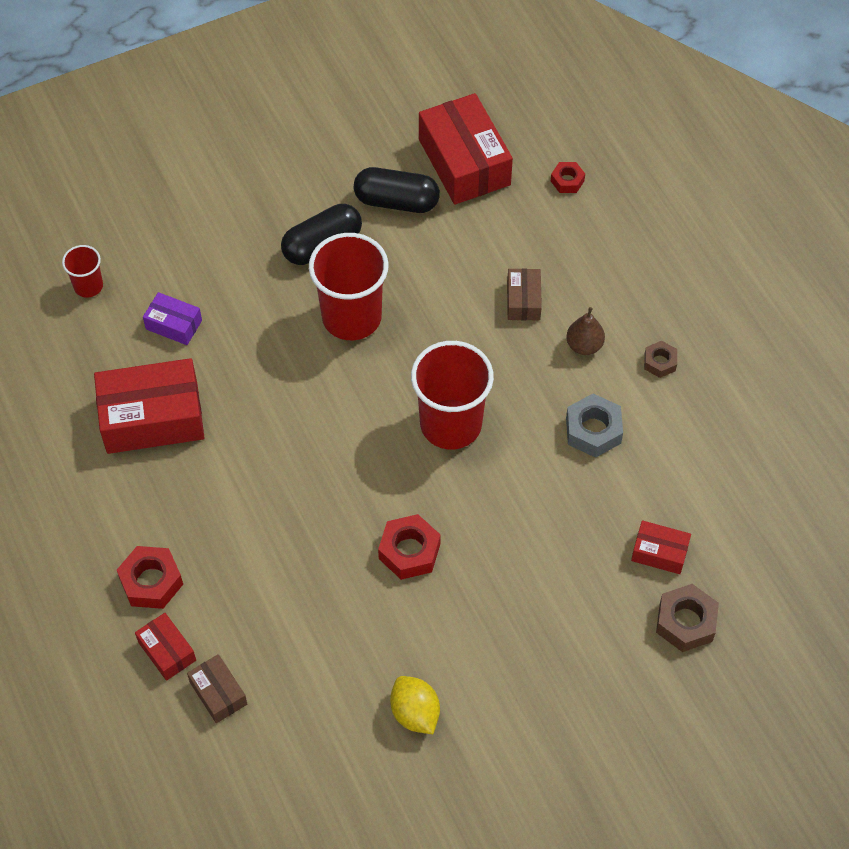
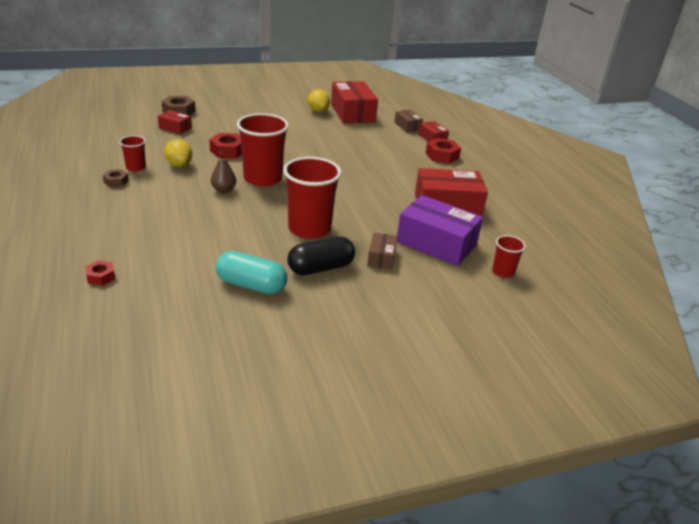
camera: 175 degrees left, 25 degrees down
(174, 324) = (436, 243): purple box -> purple box, size x2.00
(396, 201) = (251, 285): black capsule -> turquoise capsule
(409, 551) = (305, 145): red nut -> red nut (228, 151)
(464, 162) = (180, 302): red box -> red box (352, 113)
(523, 300) = (184, 219): brown box -> brown box (381, 257)
(584, 345) = (158, 194): brown pear -> brown pear (223, 190)
(593, 430) = (179, 165): grey nut -> yellow lemon
(653, 406) = (136, 167): none -> red cup

